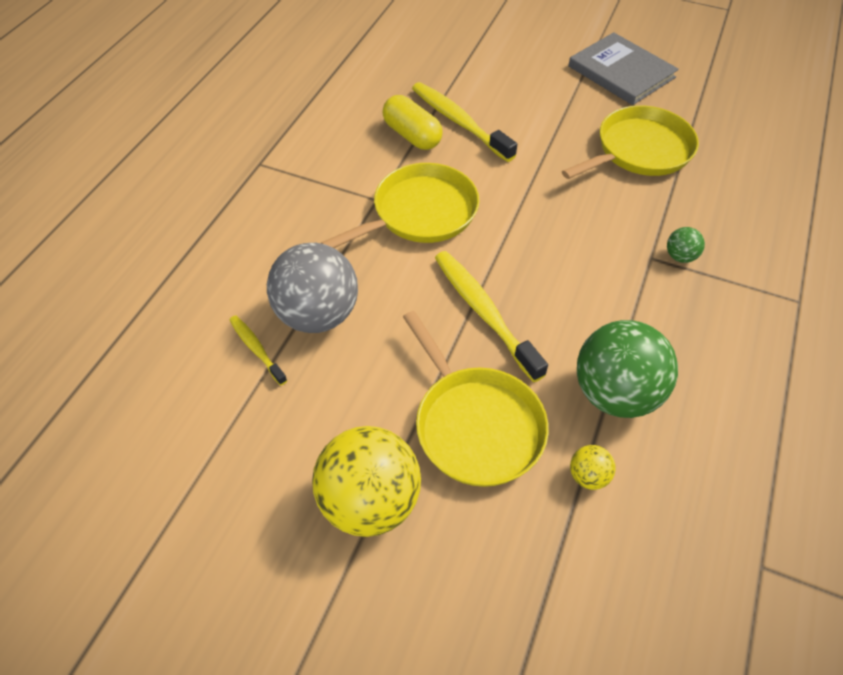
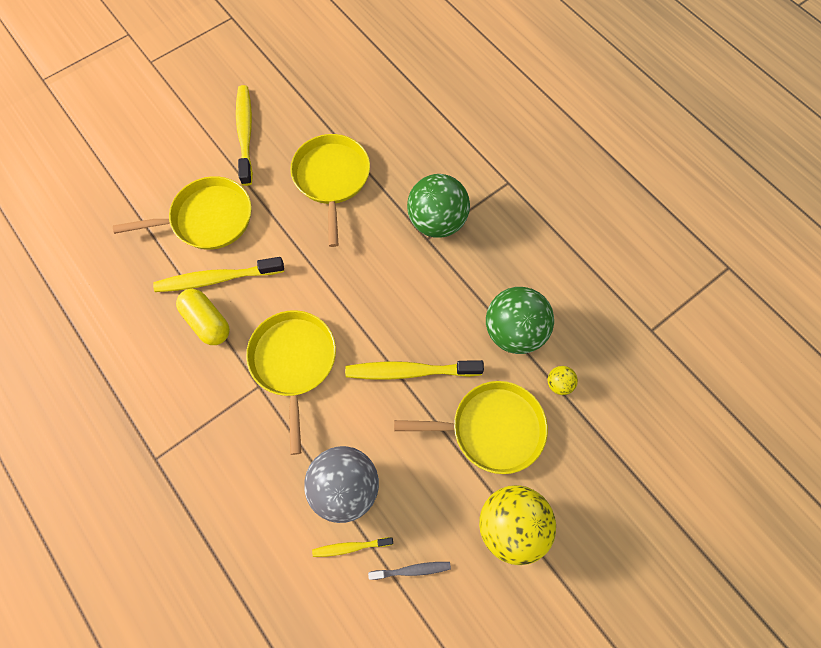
camera: 60 degrees left, 15 degrees up
(260, 418) = (411, 570): none -> grey toothbrush
(412, 135) = (207, 322): yellow capsule -> yellow capsule turned 60 degrees clockwise
(512, 89) = (208, 219): none -> yellow pan
(621, 72) = (245, 134): grey book -> yellow toothbrush
(680, 256) = (437, 221): green ball -> green ball, size x2.31

